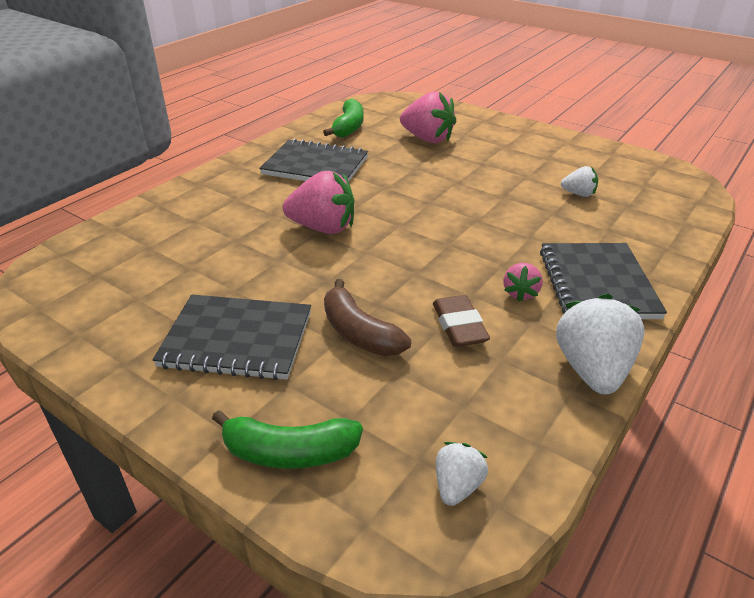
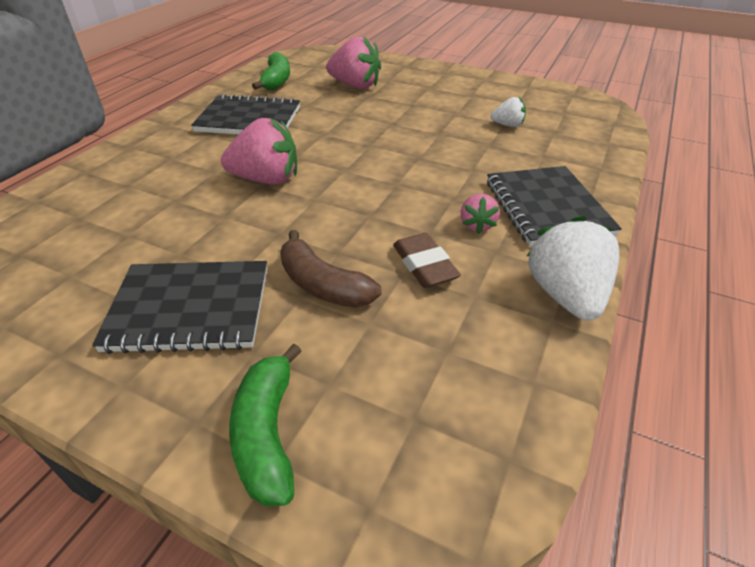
camera: 10 degrees left, 5 degrees up
(289, 452) = (267, 433): green banana -> green banana turned 90 degrees clockwise
(457, 486) = (461, 444): white strawberry -> none

